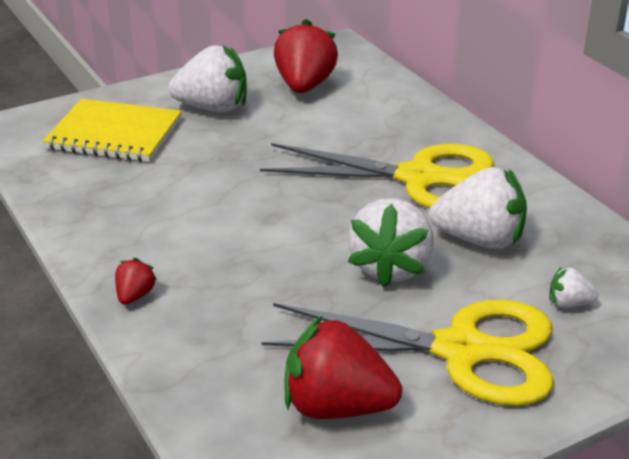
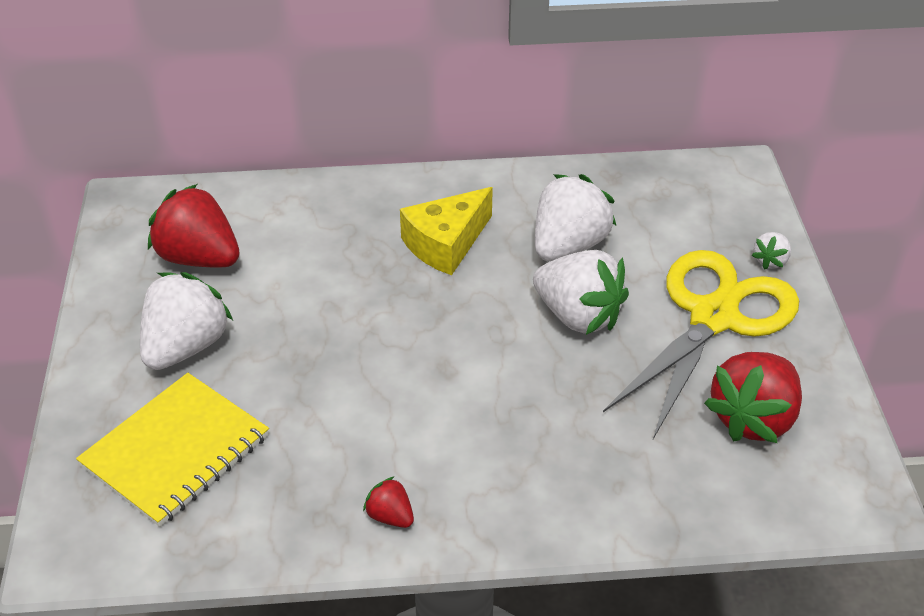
camera: 65 degrees left, 10 degrees up
(135, 296) = (523, 515): red strawberry -> red strawberry (390, 516)
(419, 178) = (446, 244): yellow scissors -> yellow cheese
(569, 304) = (683, 233): white strawberry -> white strawberry (770, 260)

